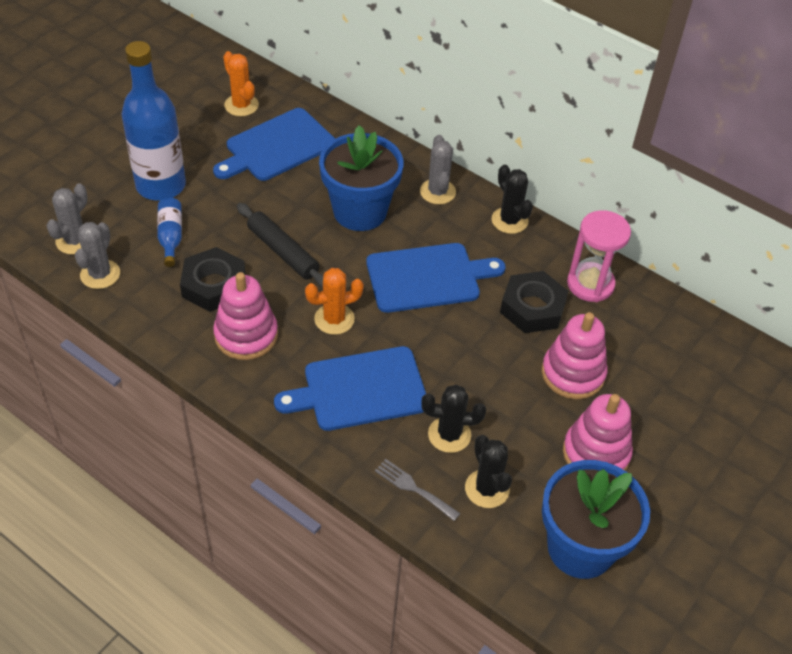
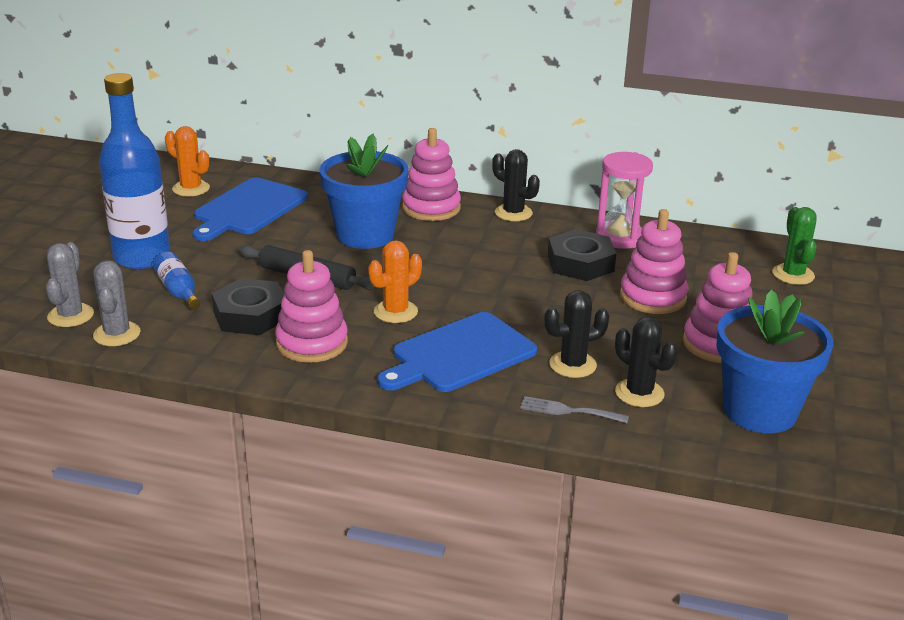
camera: 20 degrees left, 20 degrees down
(427, 277) = (466, 264): blue cutting board -> none
(437, 192) = (431, 208): grey cactus -> pink stacking toy
(728, 386) = (793, 275): none -> green cactus

